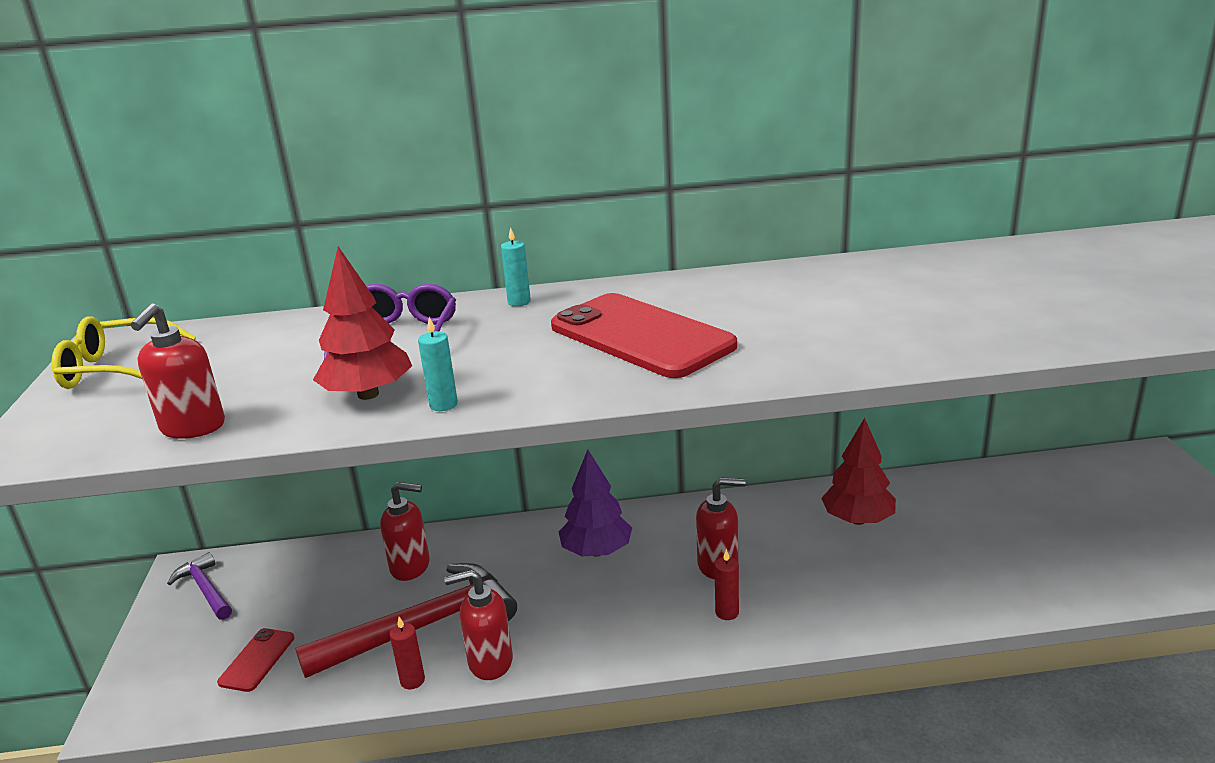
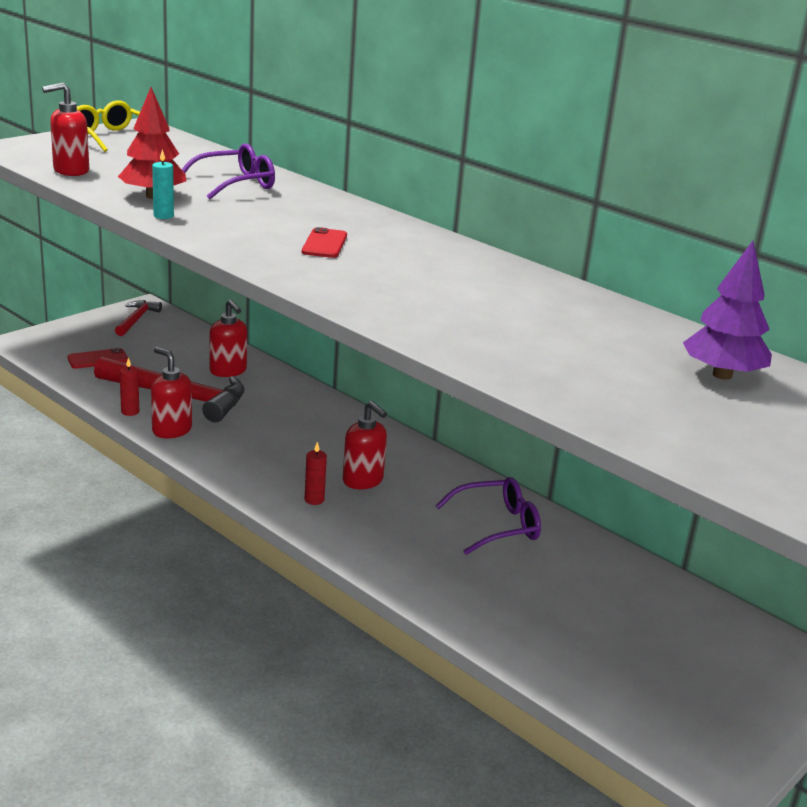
camera: 45 degrees right, 0 degrees up
(205, 589) = (136, 319): purple hammer -> red hammer
(519, 302) = (329, 201): turquoise candle -> none
(596, 551) = (321, 429): purple tree -> purple tree (722, 375)
(641, 336) = (324, 244): red phone -> red phone, size x0.47
(857, 520) = (497, 525): red tree -> purple glasses

